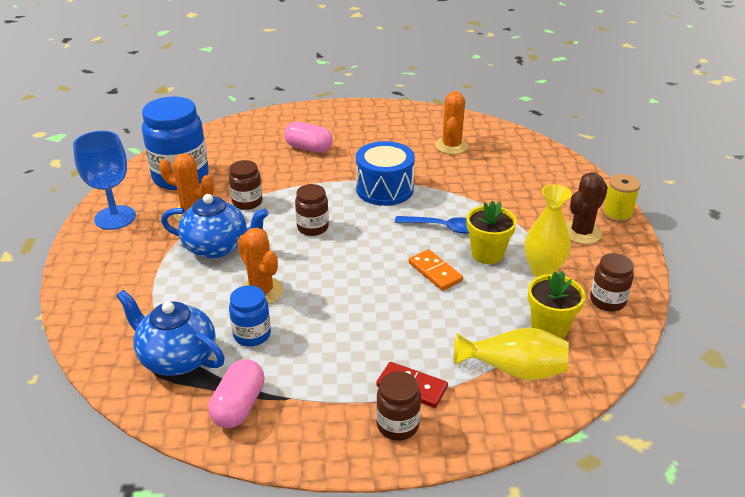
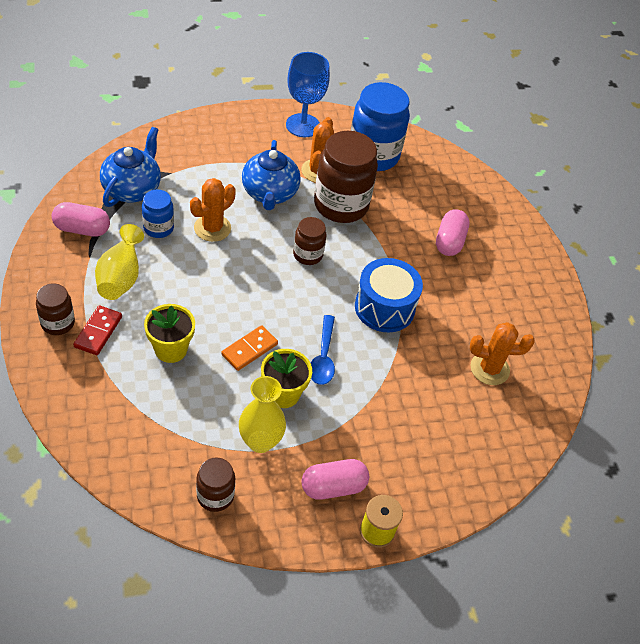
camera: 75 degrees right, 15 degrees up
(247, 202) = (341, 205): brown jar -> brown jar, size x1.94
(514, 369) = (117, 405): yellow vase -> yellow vase (121, 277)
(549, 328) = (172, 438): yellow flower pot -> yellow flower pot (171, 349)
(581, 232) = (333, 487): brown cactus -> pink capsule

